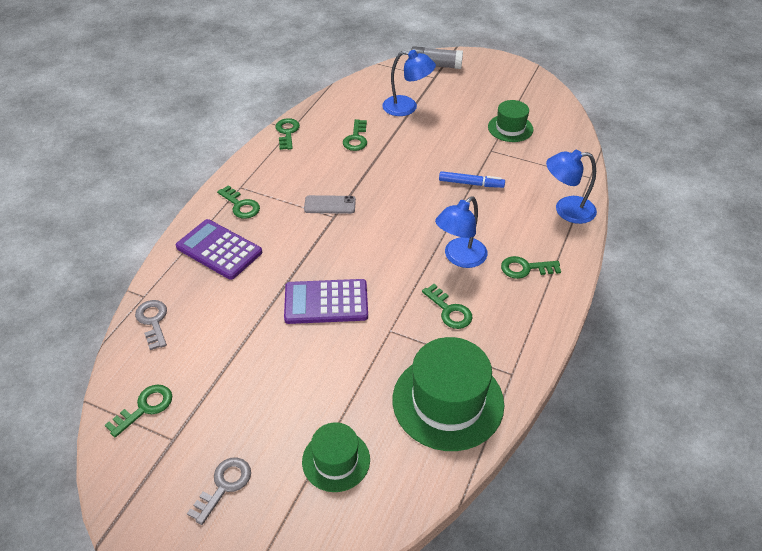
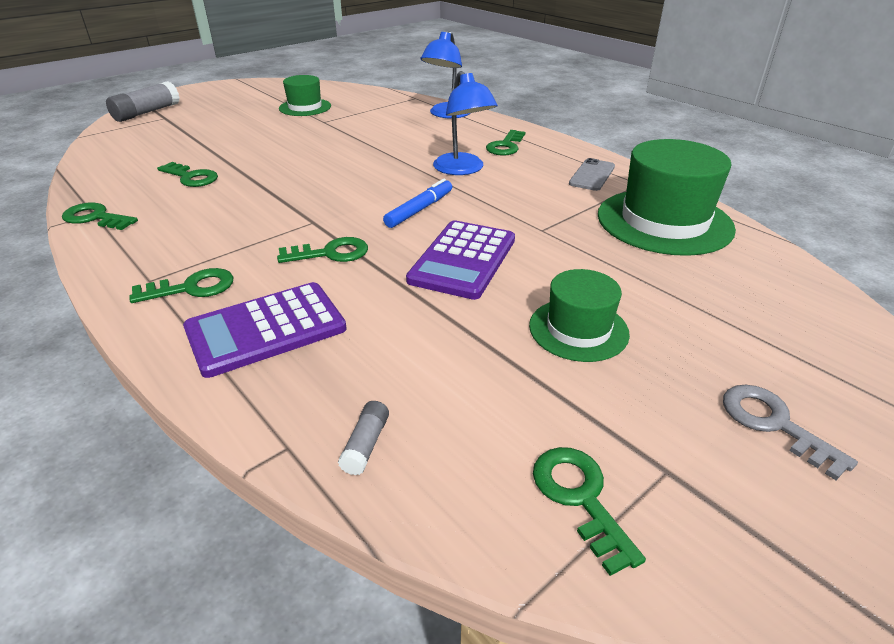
camera: 65 degrees left, 10 degrees down
(153, 321) = (366, 445): grey key -> grey glue stick
(330, 205) = (288, 219): grey phone -> grey phone (592, 175)
(336, 460) = (736, 310): green hat -> green hat (578, 329)
(407, 107) = (188, 140): blue lamp -> none
(449, 311) = (535, 191): green key -> green key (330, 253)
(471, 183) = (359, 140): blue marker -> blue marker (419, 209)

